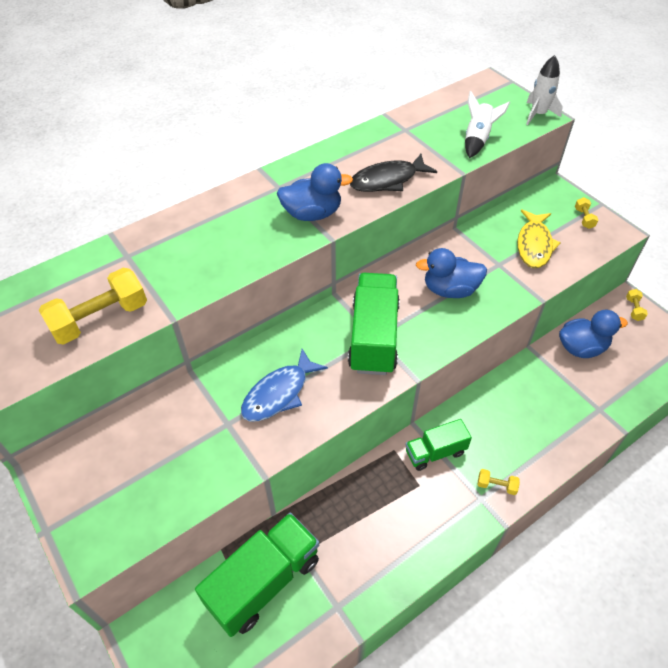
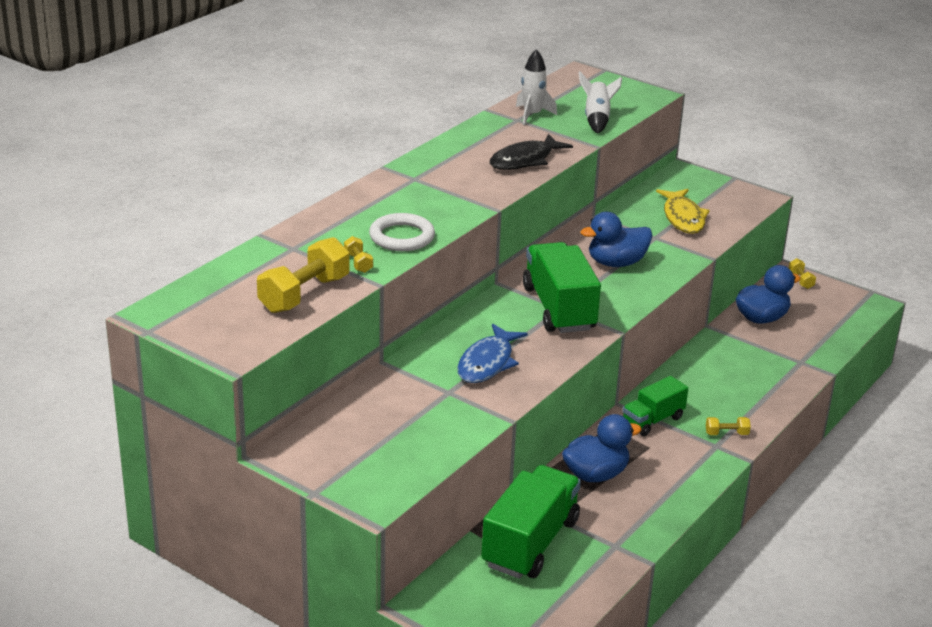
camera: 20 degrees left, 20 degrees down
(227, 259) = (402, 237): none -> white ring
(312, 214) = (465, 194): blue duck -> blue duck (596, 474)
(538, 114) = (647, 93): white rocket -> white rocket (532, 115)
(584, 218) = (722, 191): yellow dumbbell -> yellow dumbbell (358, 263)

